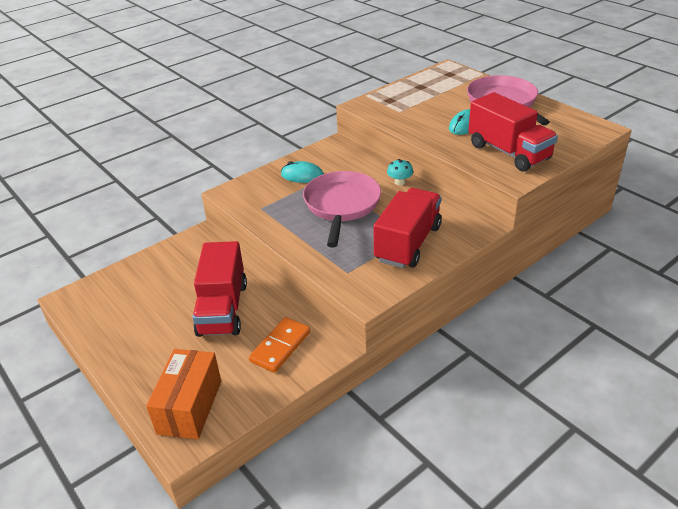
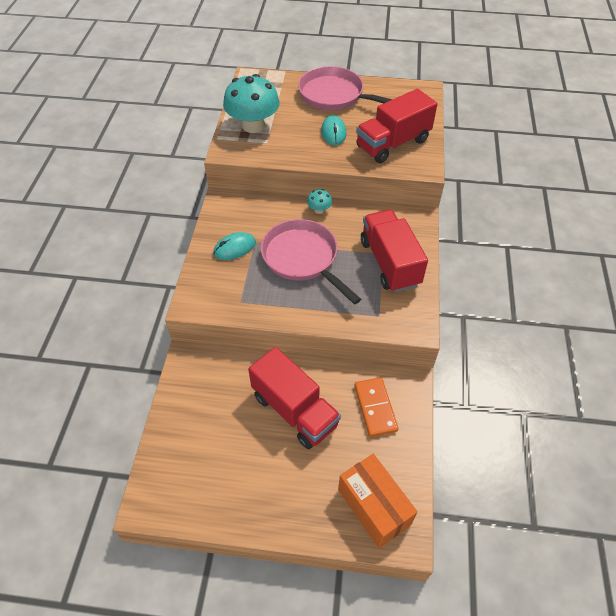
camera: 45 degrees left, 15 degrees up
(405, 97) = (253, 125): none -> turquoise mushroom
(508, 152) = (393, 143): red truck -> red truck turned 135 degrees clockwise

